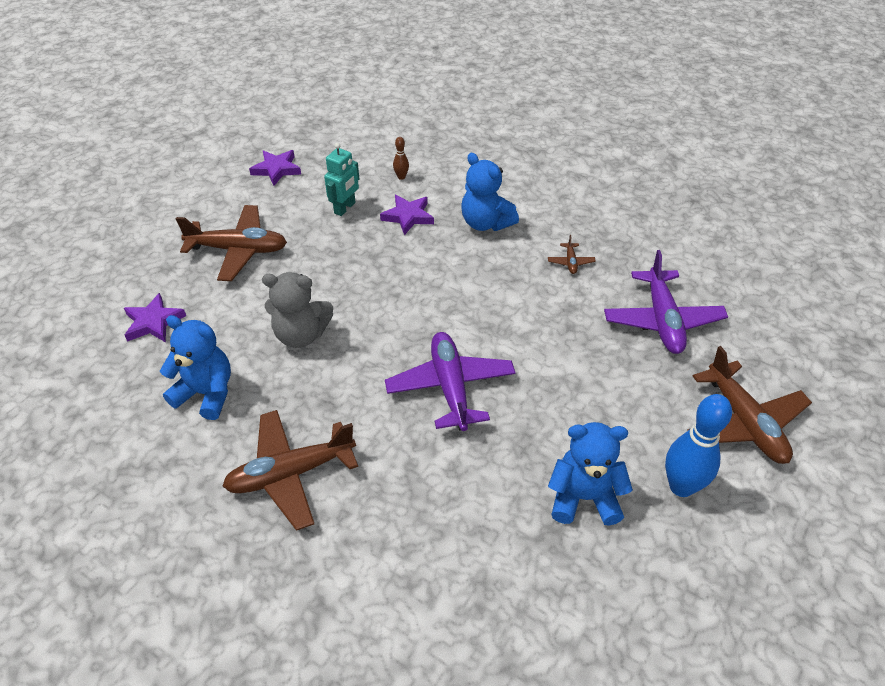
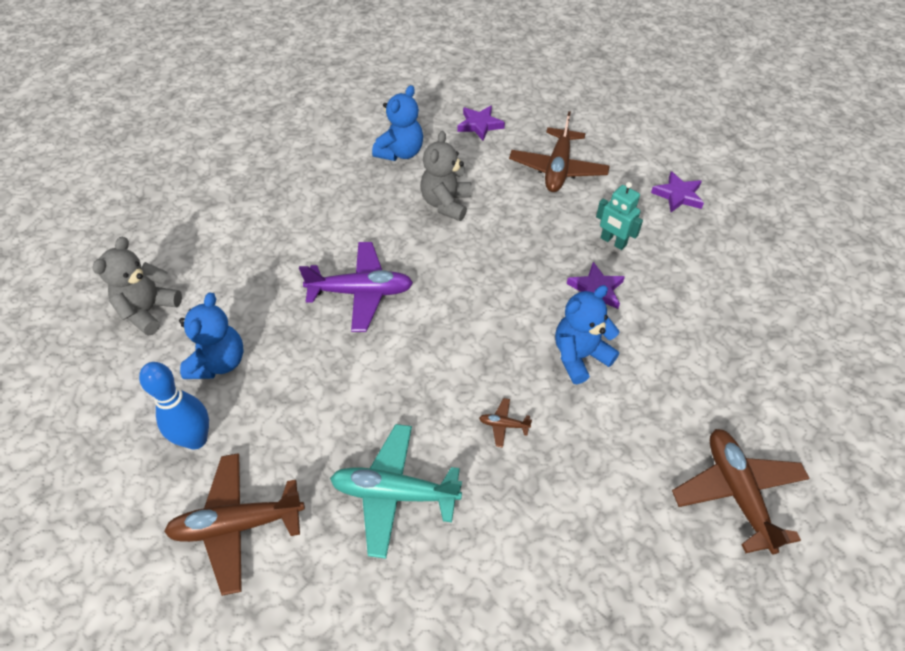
camera: 100 degrees right, 5 degrees up
(291, 473) = (313, 193): brown plane -> brown plane (737, 493)
(401, 177) = (666, 292): brown bowling pin -> none
(535, 609) = (149, 310): none -> grey teddy bear
(662, 320) = (394, 493): purple plane -> turquoise plane

